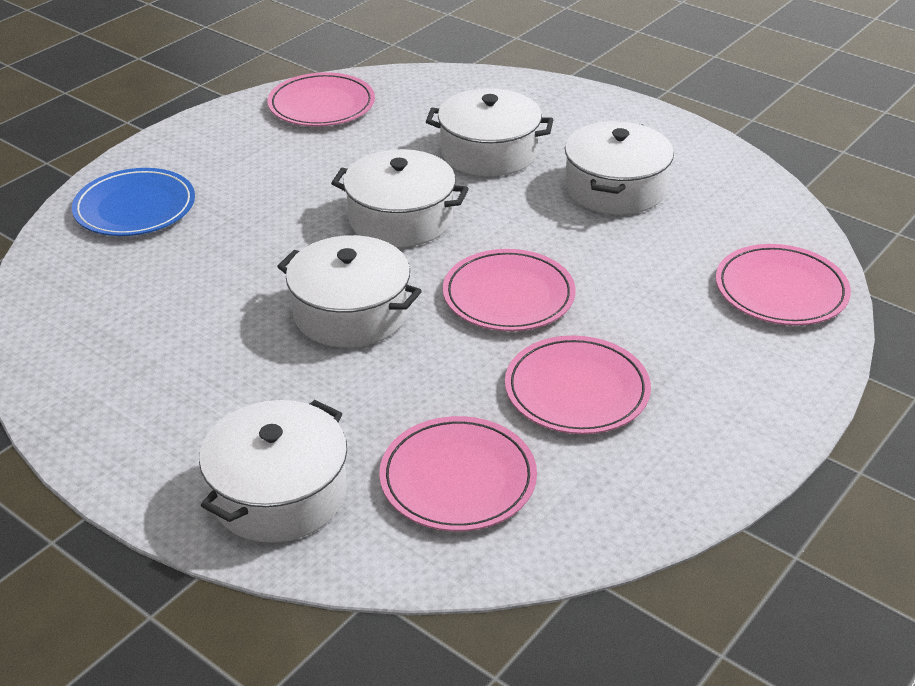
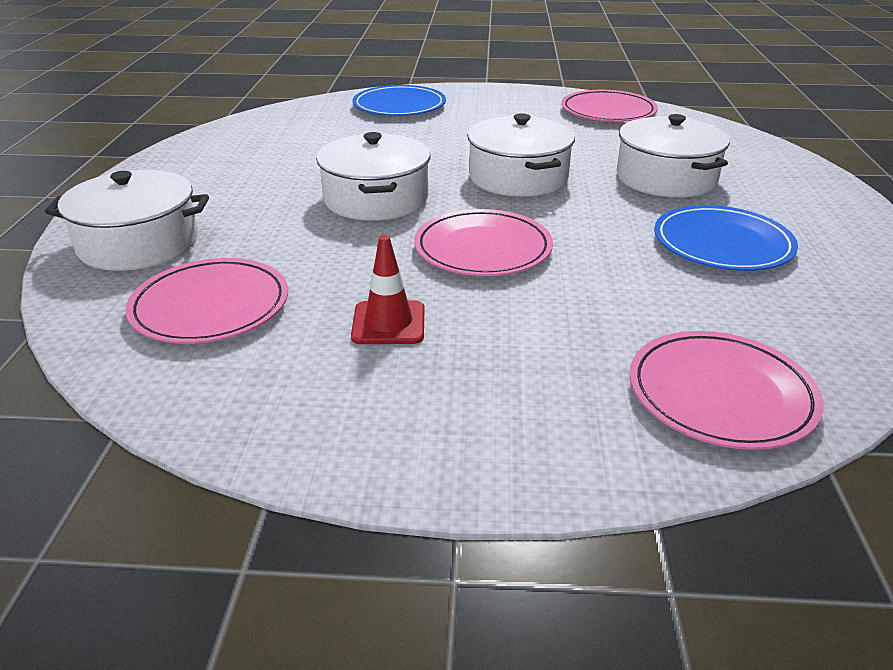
camera: 55 degrees right, 5 degrees down
(576, 390) = (388, 323): pink plate -> red traffic cone
(615, 188) = (722, 244): white pot -> blue plate

